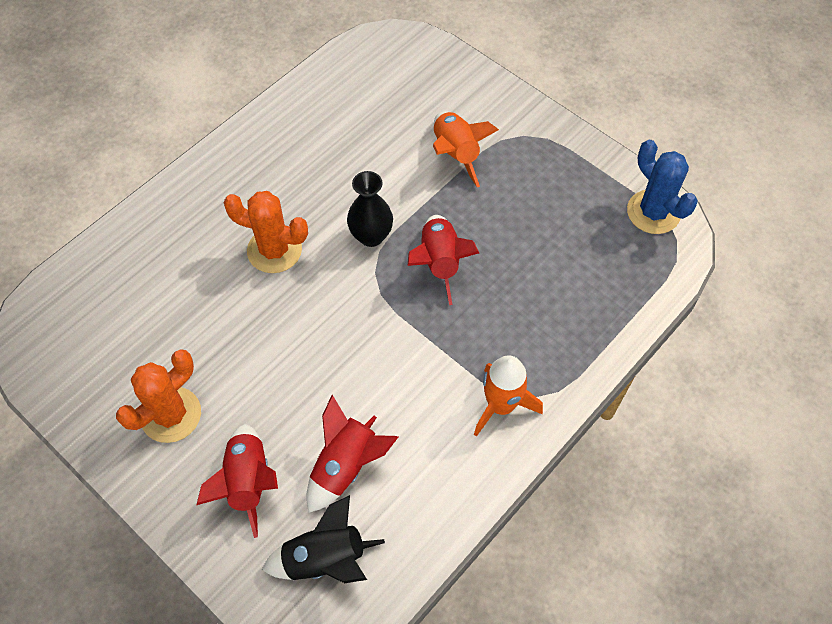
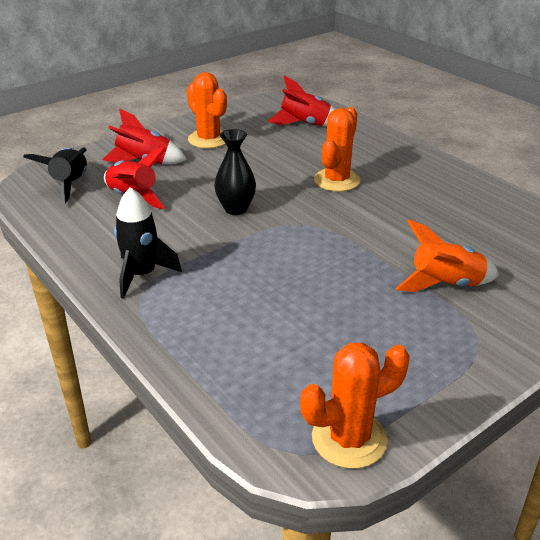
camera: 100 degrees right, 25 degrees down
(371, 236) = (344, 225): black vase -> black vase (236, 209)
(439, 263) = (306, 259): red rocket -> red rocket (305, 124)
(501, 405) = (142, 275): orange rocket -> black rocket
(653, 212) = (349, 439): blue cactus -> orange cactus

